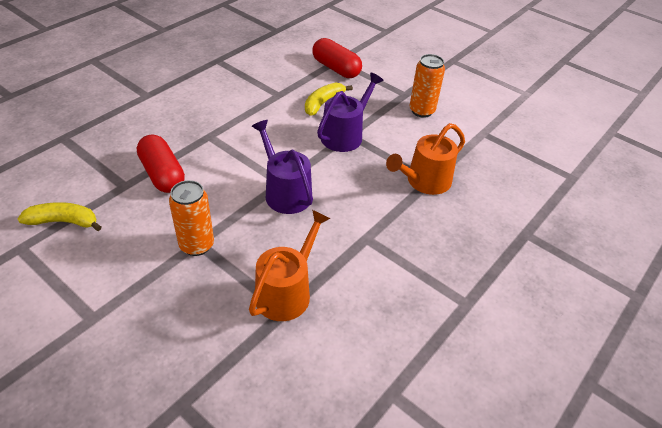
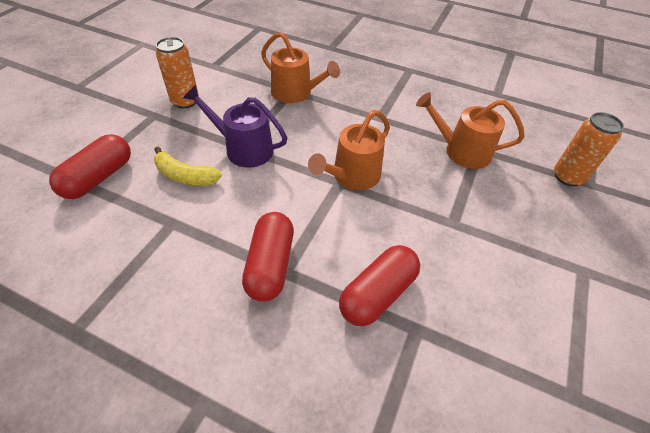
camera: 105 degrees left, 5 degrees up
(64, 222) = (509, 368): yellow banana -> none
(196, 245) = (456, 222): orange can -> orange can (567, 177)
(218, 130) = (270, 265): none -> red capsule
(285, 192) = (352, 176): purple watering can -> orange watering can

